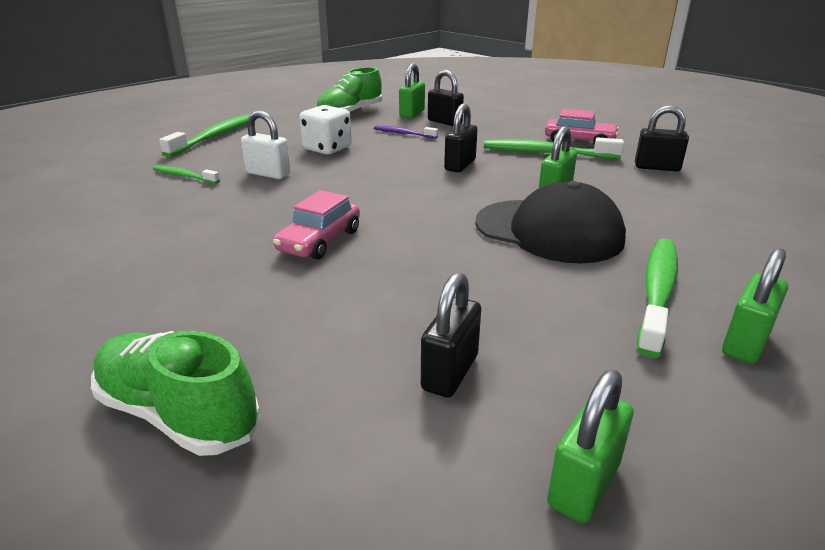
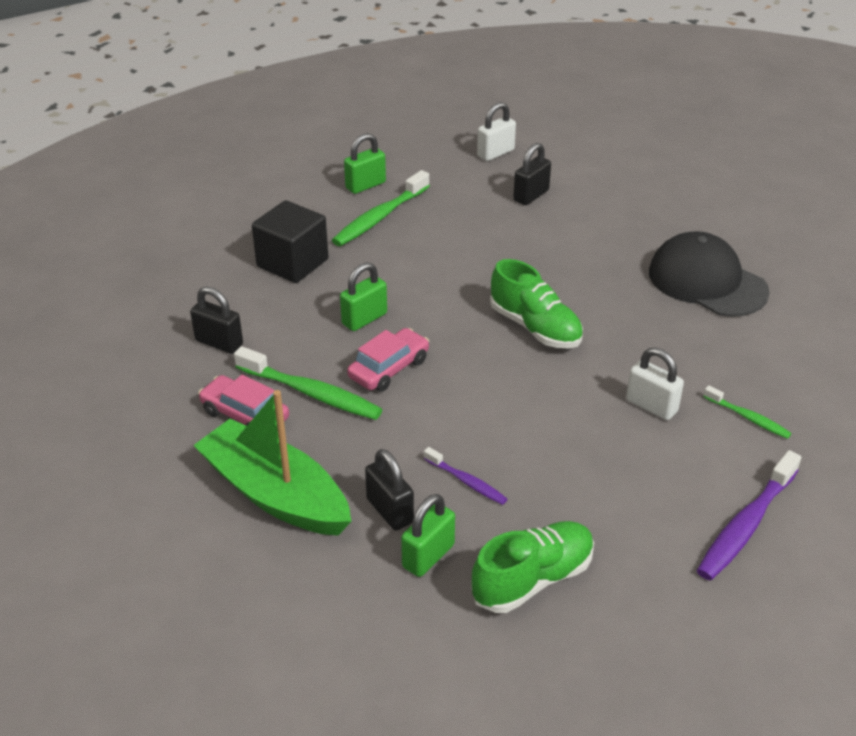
camera: 165 degrees left, 10 degrees up
(178, 414) = (666, 198): green shoe -> green shoe (535, 327)
(215, 136) = (745, 525): green toothbrush -> purple toothbrush
(319, 241) = (595, 295): pink car -> pink car (389, 369)
(327, 148) = (580, 455): white dice -> none
(460, 165) = (428, 385): black padlock -> none
(518, 120) = (275, 494): none -> green boat
(549, 231) = (406, 276): black cap -> black cap (707, 281)
(583, 484) = (495, 153): green padlock -> white padlock
(687, 226) = (292, 263): none -> black cube

